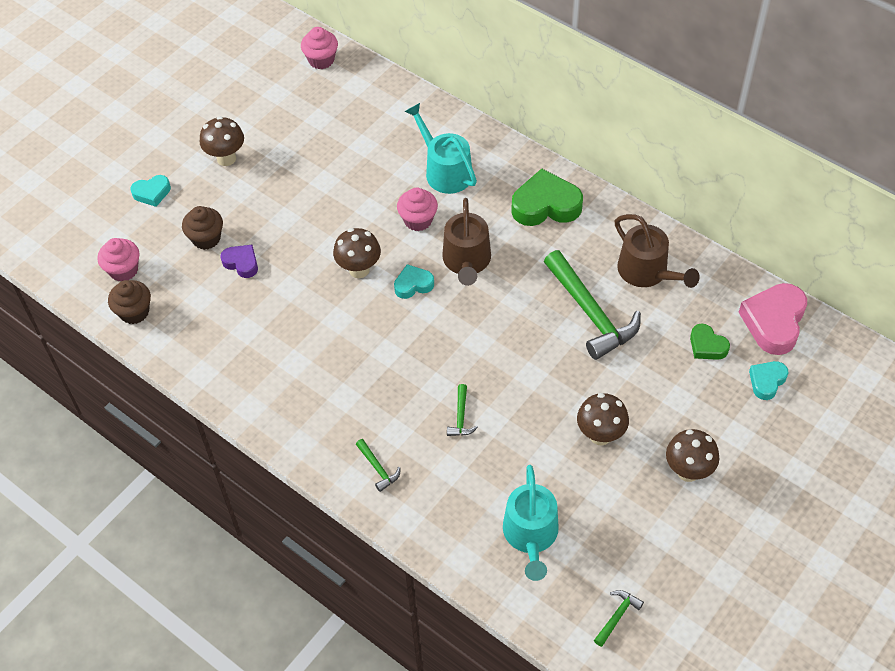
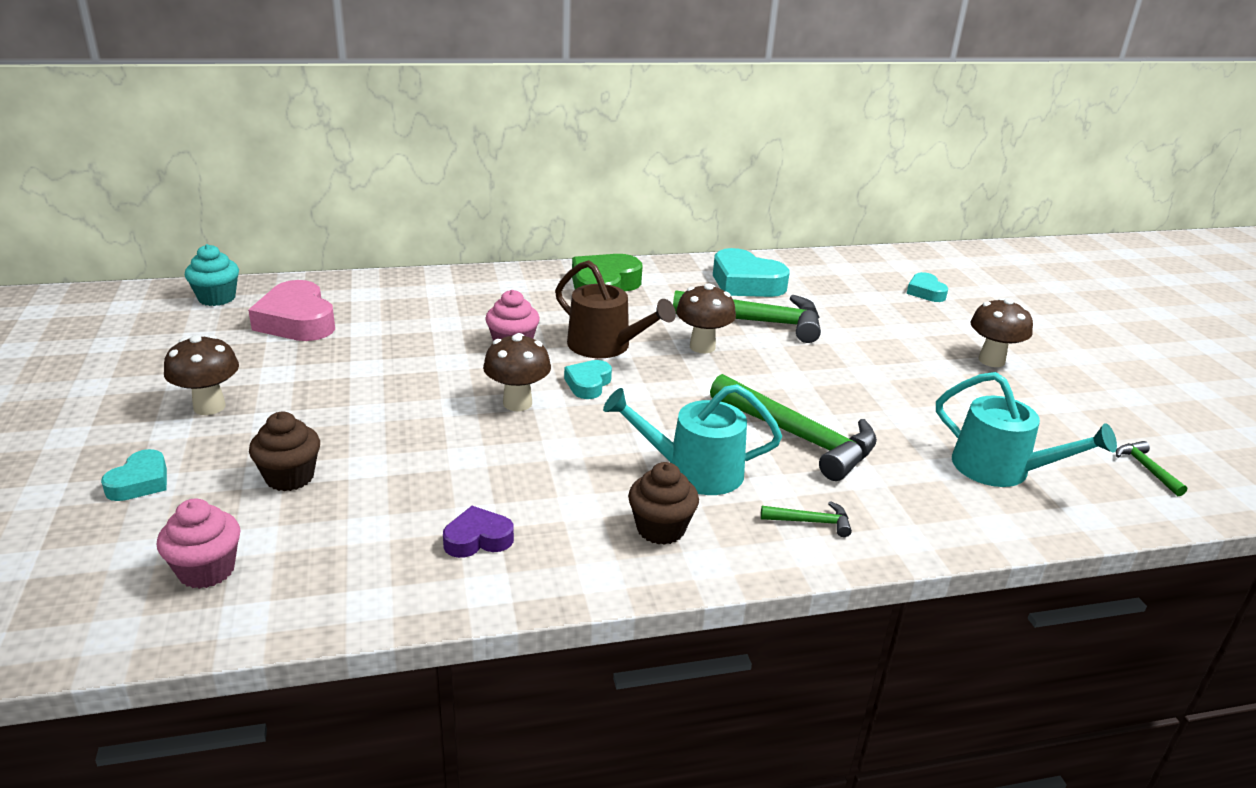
camera: 55 degrees left, 25 degrees down
(134, 312) = (291, 598): brown cupcake -> brown cupcake (660, 529)
(241, 263) = (373, 470): purple heart -> purple heart (478, 539)
(321, 60) = (217, 298): pink cupcake -> turquoise cupcake
(445, 171) = (480, 307): turquoise watering can -> turquoise watering can (694, 471)
(461, 416) = (798, 437): green hammer -> green hammer, size x2.30
(600, 435) = (906, 379): brown mushroom -> brown mushroom (702, 347)
(647, 272) = (746, 283): brown watering can -> turquoise heart
(707, 346) = (859, 296): green heart -> none
(774, 322) = (867, 265): pink heart -> pink heart (297, 321)

